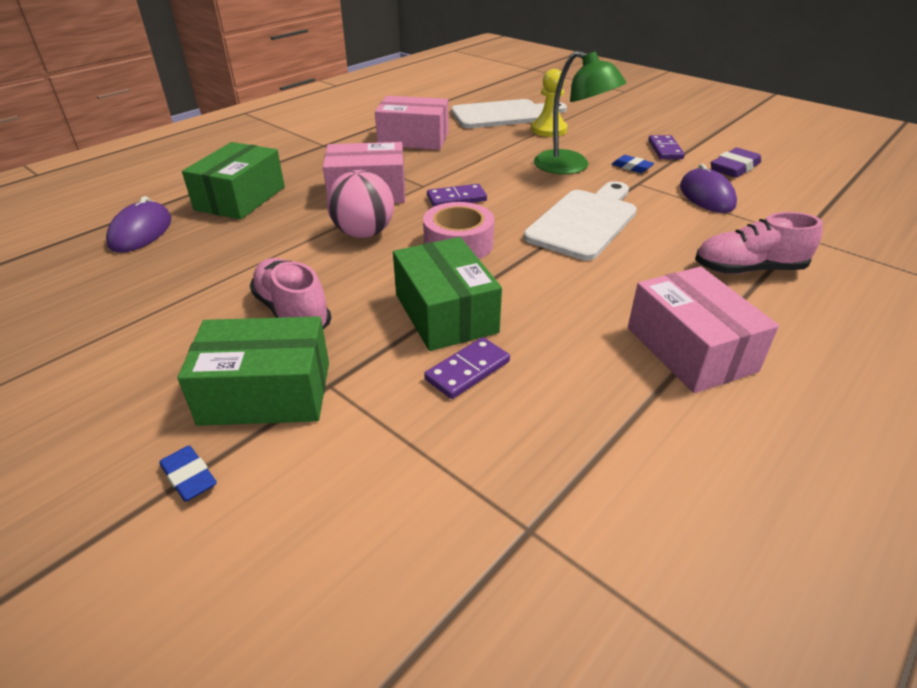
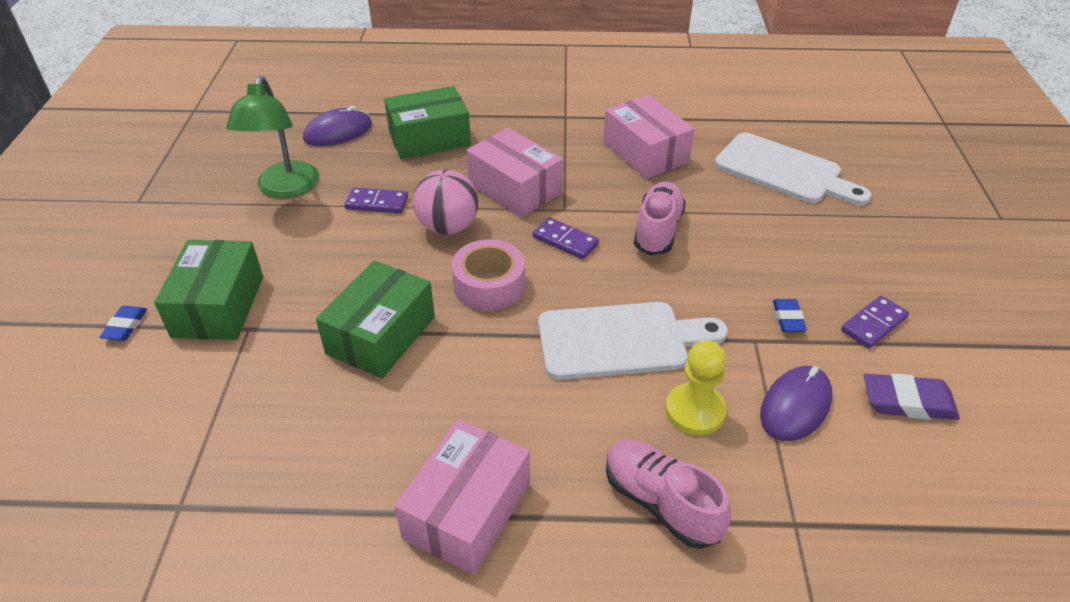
camera: 50 degrees right, 5 degrees up
(266, 392) = (218, 306): green box -> green box turned 45 degrees clockwise
(292, 312) = (311, 261): pink shoe -> pink shoe (657, 230)
(468, 370) = (319, 387): purple domino -> purple domino (377, 203)
(549, 130) = (793, 218): yellow pawn -> yellow pawn (695, 411)
(571, 167) = (727, 276): green lamp -> green lamp (285, 189)

